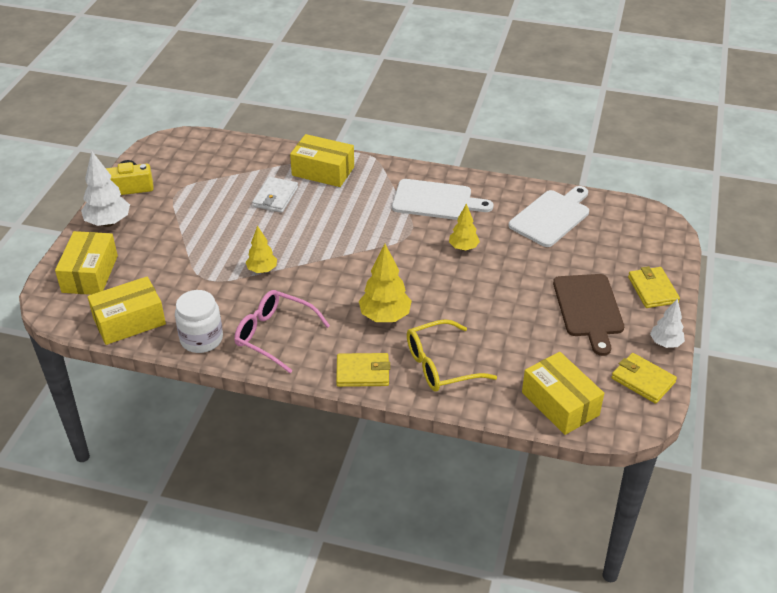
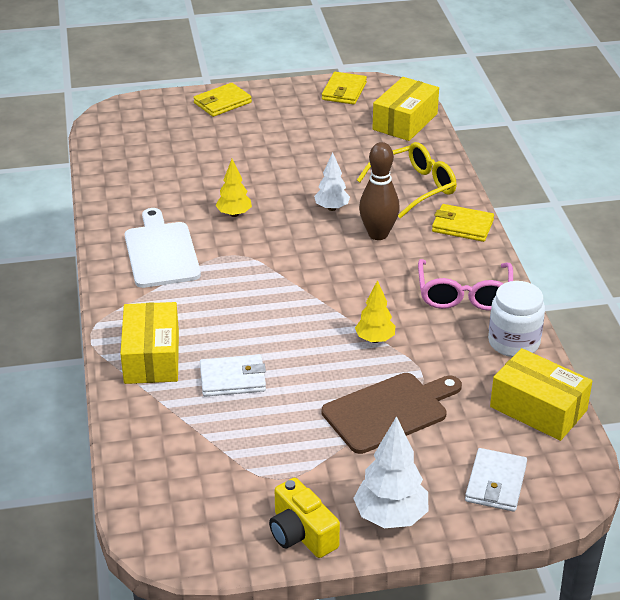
camera: 115 degrees left, 5 degrees down
(90, 274) = (496, 483): yellow box -> white wallet
(362, 372) = (462, 226): yellow wallet -> yellow wallet turned 45 degrees counterclockwise
(385, 317) = (378, 234): yellow tree -> brown bowling pin
(440, 365) = (415, 187): yellow glasses -> yellow glasses turned 75 degrees counterclockwise
(551, 217) = (143, 173): white cutting board -> none
(588, 309) = (274, 128): brown cutting board -> brown cutting board (389, 411)
(665, 343) = (290, 88): white tree -> white tree (331, 208)

